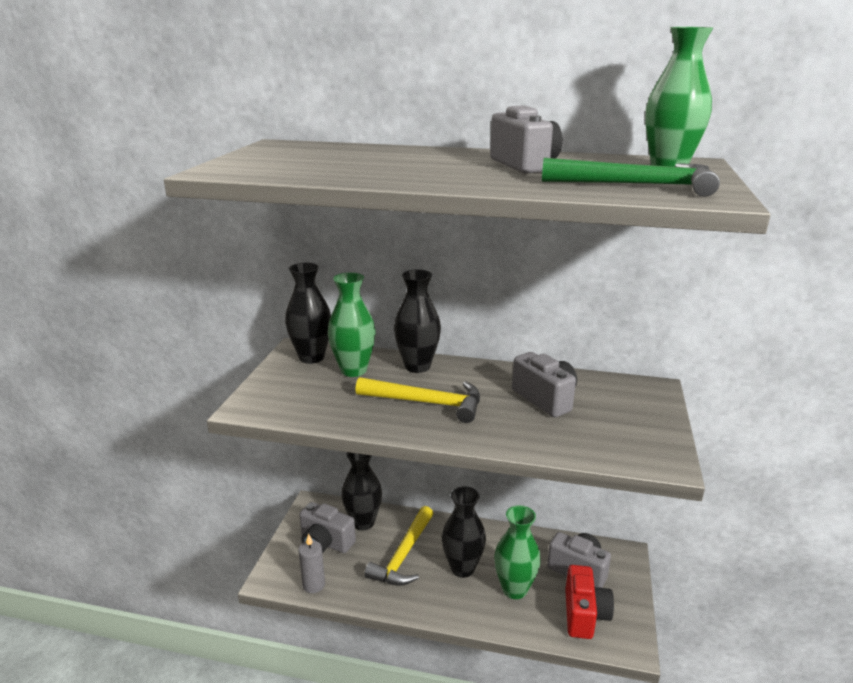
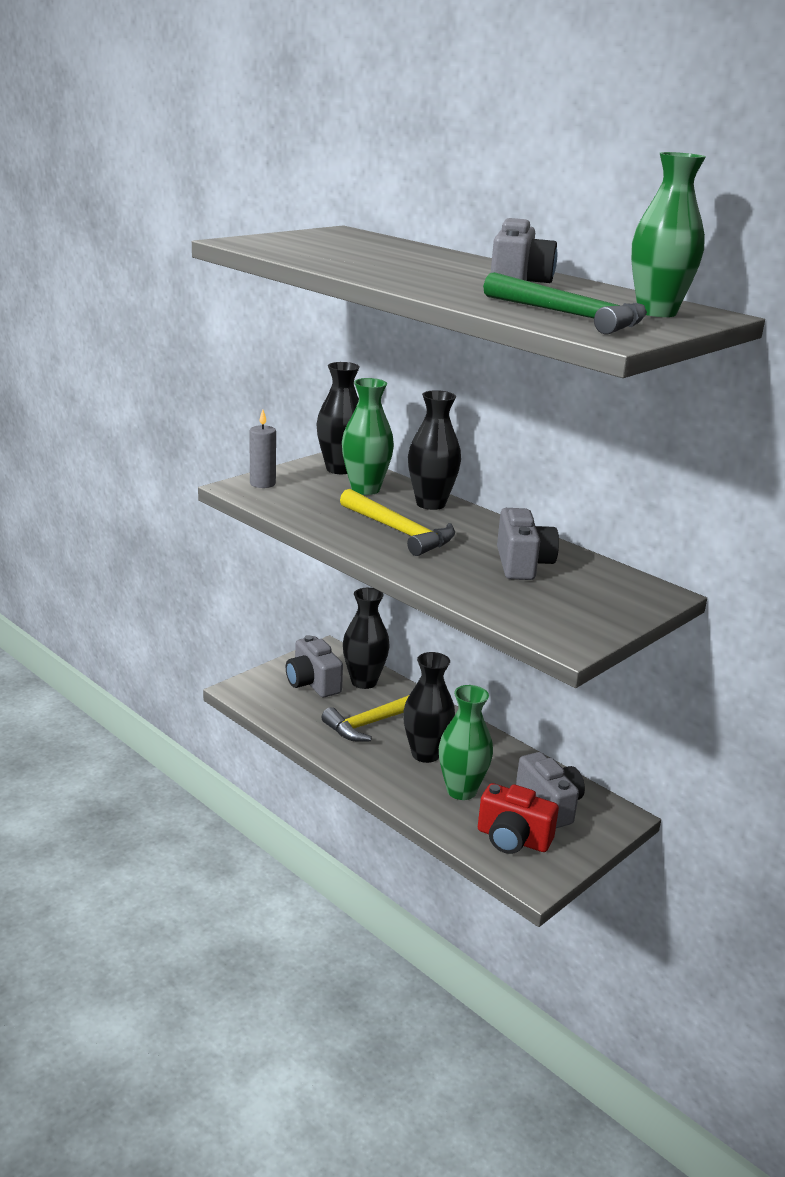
camera: 30 degrees right, 0 degrees up
(314, 585) = (272, 709): grey candle -> grey candle (262, 483)
(584, 614) = (513, 839): red camera -> red camera turned 75 degrees clockwise

